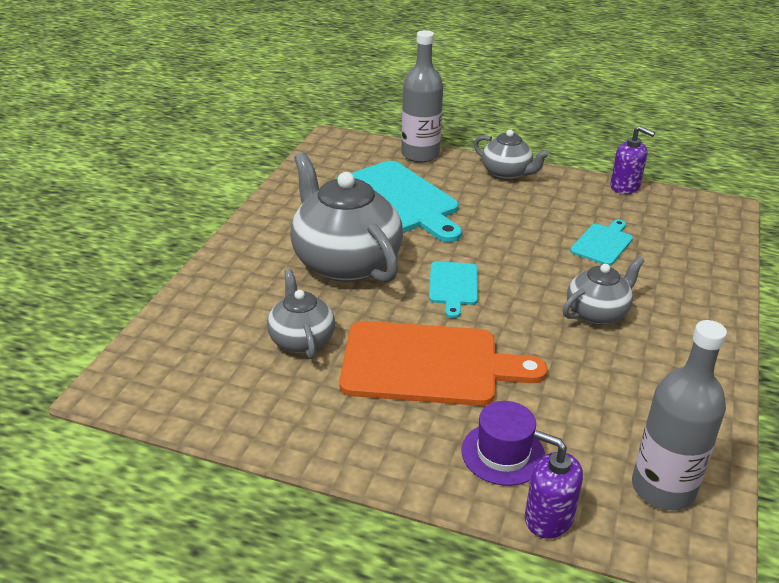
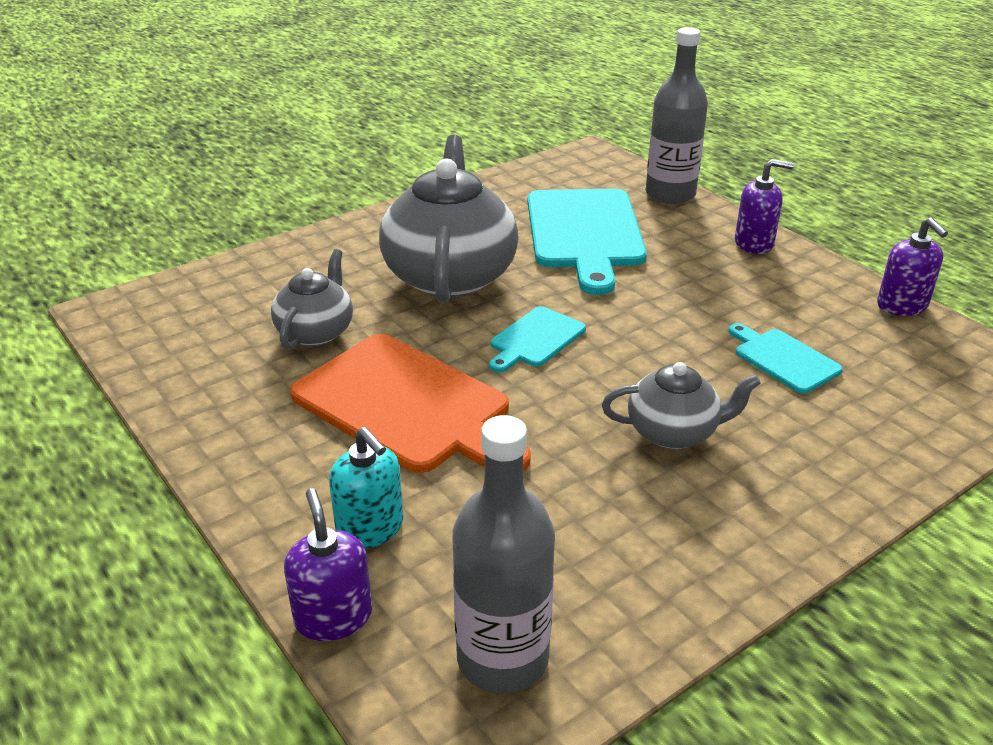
camera: 35 degrees right, 0 degrees up
(503, 453) = (370, 528): purple hat -> turquoise soap dispenser
(507, 173) = (754, 243): grey teapot -> purple soap dispenser
(602, 243) = (783, 359): turquoise cutting board -> turquoise cutting board turned 105 degrees counterclockwise

